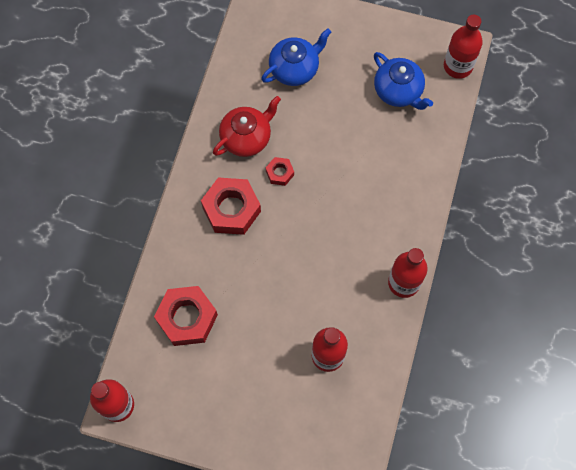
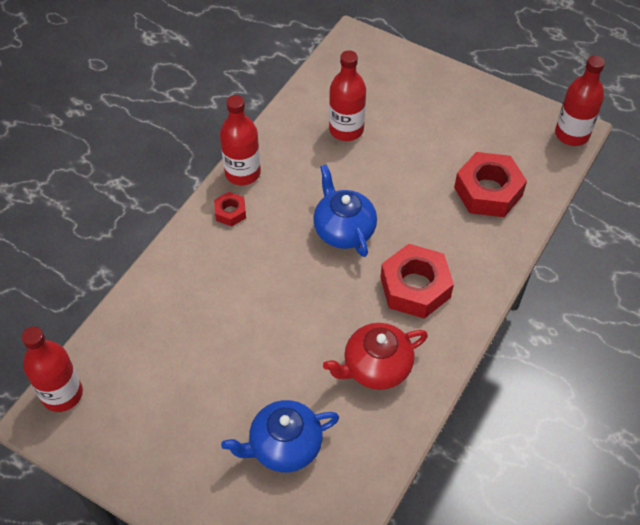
camera: 165 degrees left, 15 degrees down
(279, 173) = (345, 314): red nut -> red nut (230, 212)
(398, 91) = (156, 380): blue teapot -> blue teapot (343, 230)

